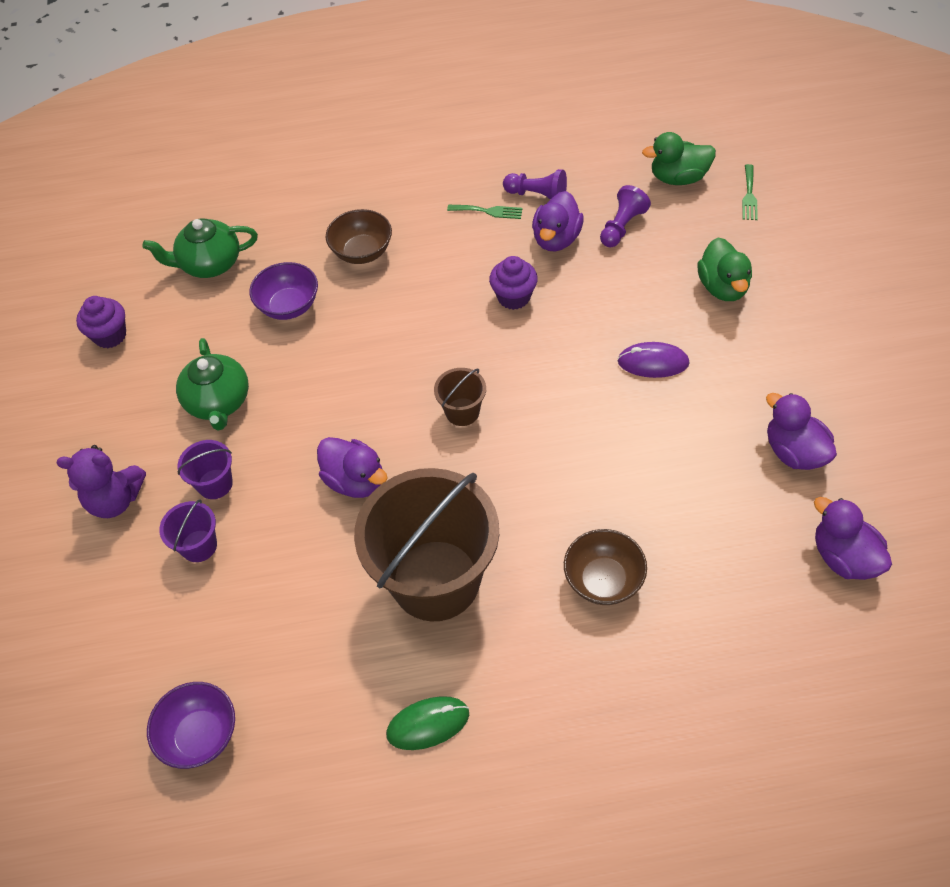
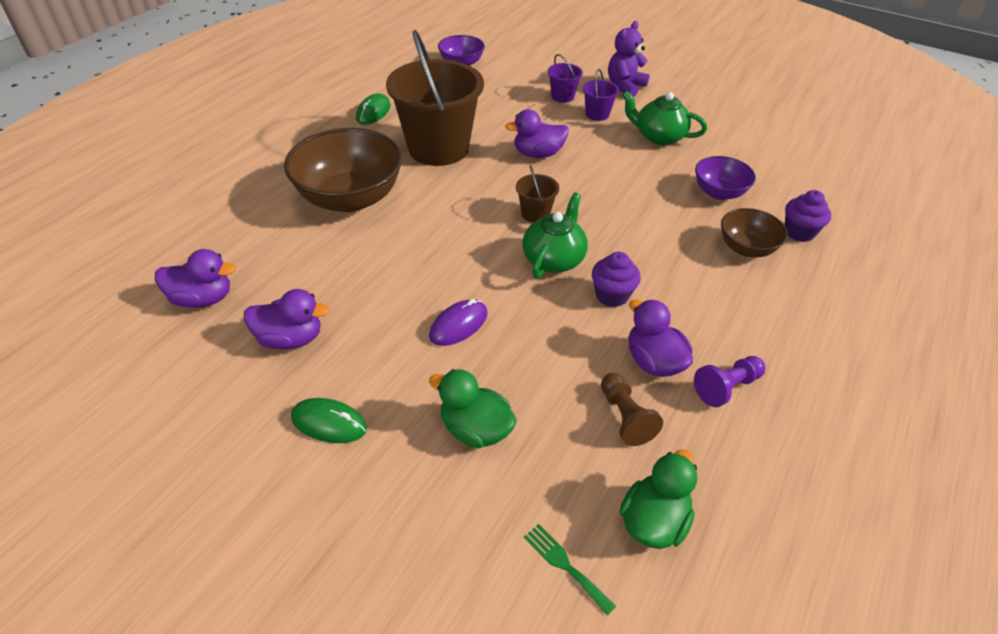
camera: 125 degrees right, 10 degrees down
(110, 335) = (762, 123): purple cupcake -> purple cupcake (799, 232)
(210, 264) = (800, 180): green teapot -> green teapot (553, 259)
(488, 211) = (732, 342): green fork -> none
(603, 580) = (350, 198): brown bowl -> brown bowl, size x1.87
(622, 226) = (625, 417): purple pawn -> brown pawn
(817, 362) = (329, 423): none -> green mouse

